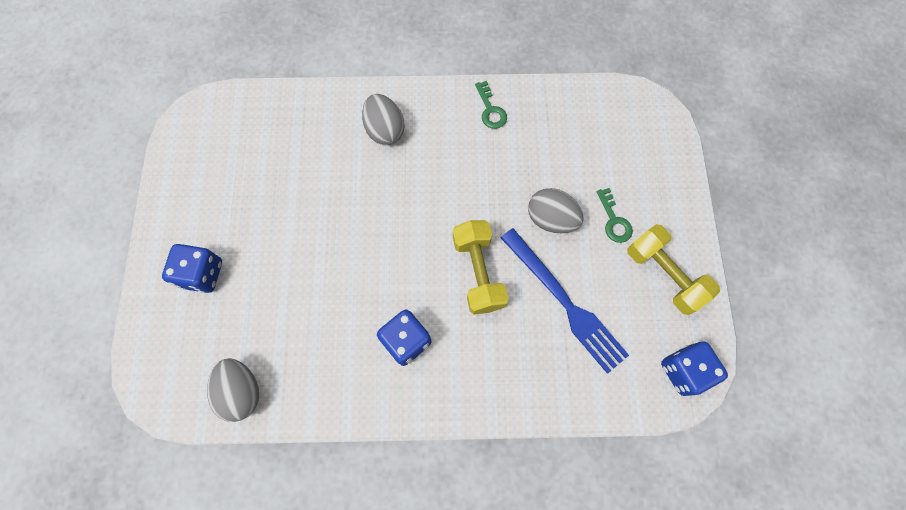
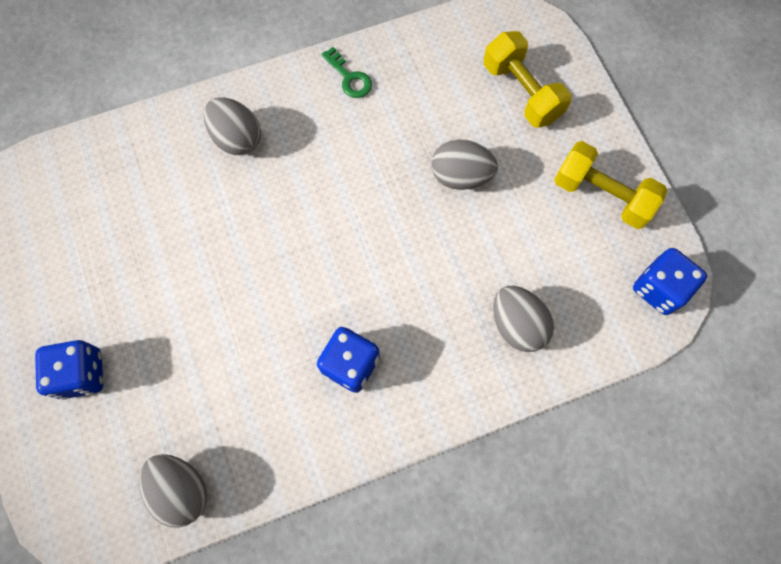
camera: 20 degrees left, 0 degrees up
(478, 272) = (402, 261): yellow dumbbell -> yellow dumbbell (521, 92)
(552, 357) = (517, 325): none -> grey egg
(565, 302) = (508, 261): blue fork -> none
(614, 220) = (529, 155): green key -> none

